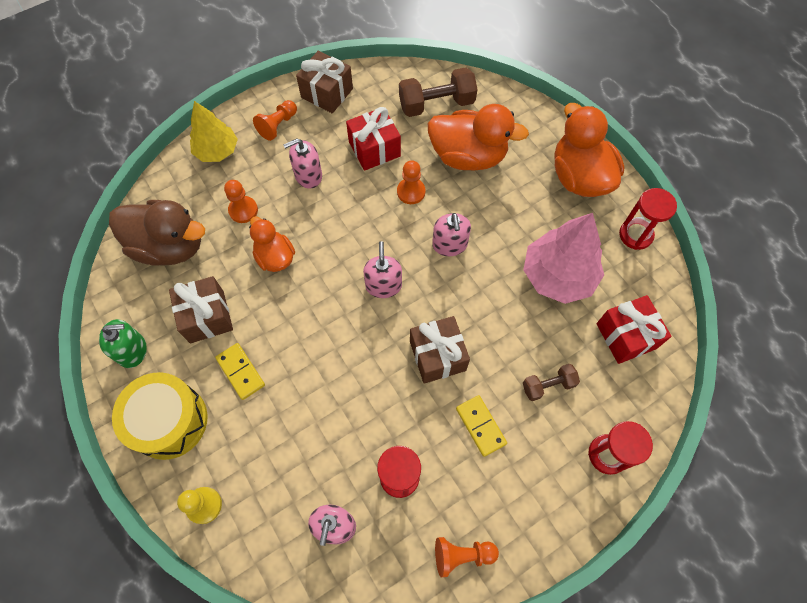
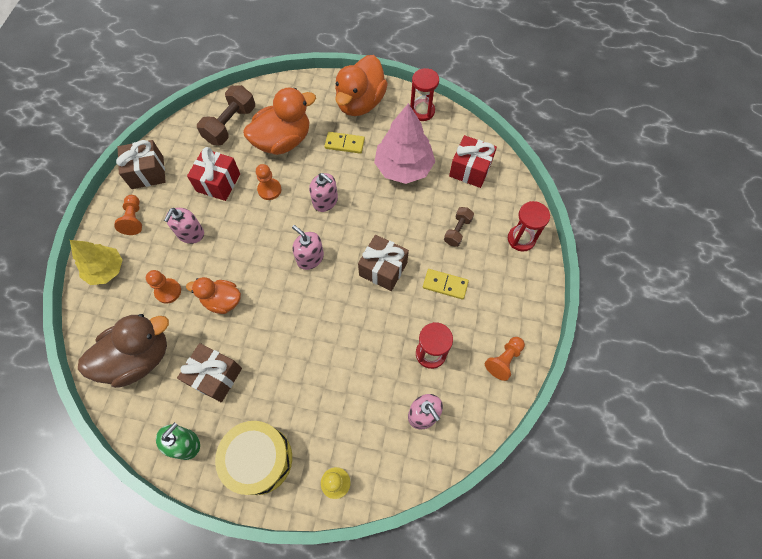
camera: 45 degrees left, 0 degrees up
(240, 372) = (274, 387): yellow domino -> yellow domino (344, 144)
(579, 177) = (360, 103): orange duck -> orange duck turned 90 degrees counterclockwise

